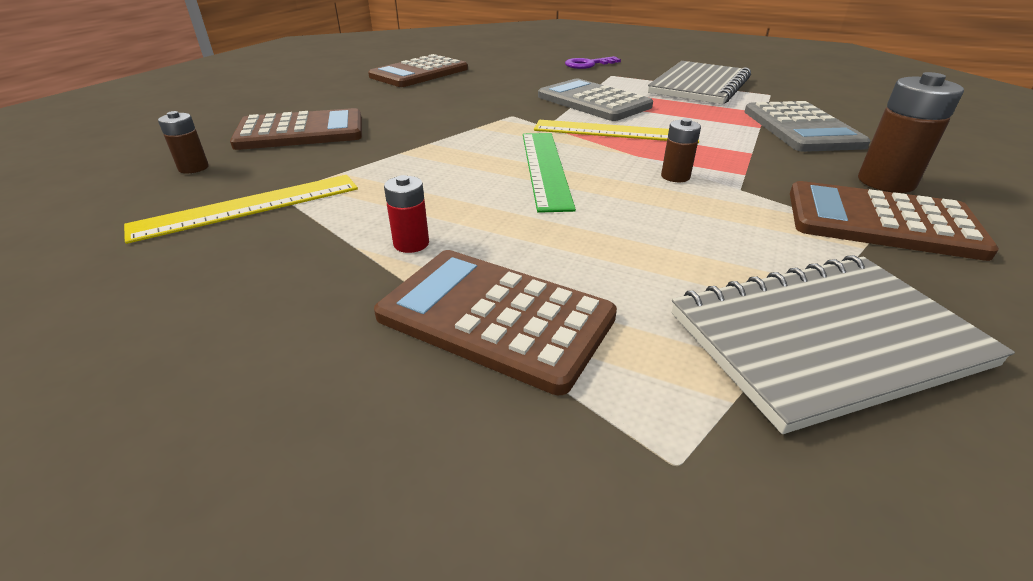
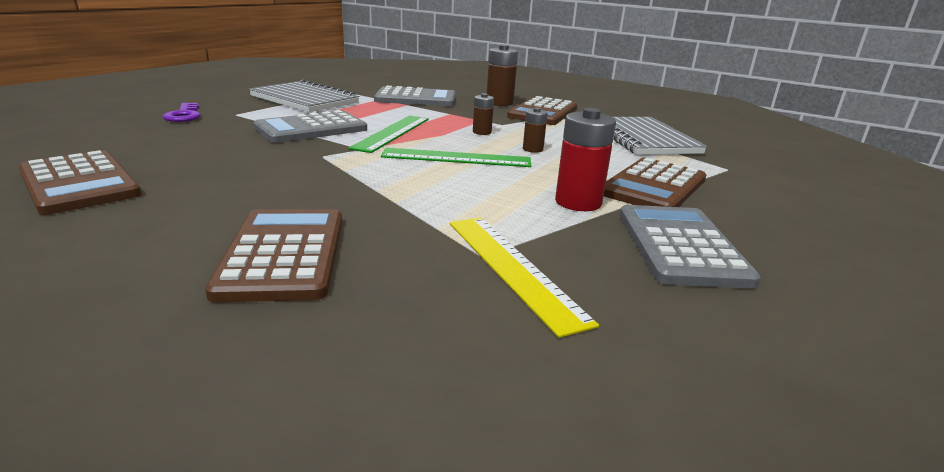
camera: 85 degrees left, 10 degrees down
(193, 168) = (384, 320): brown battery -> brown battery (532, 149)
(263, 313) = (680, 246): none -> grey calculator
(411, 243) = (578, 202): red battery -> red battery, size x1.76
(615, 132) = (392, 133): yellow ruler -> green ruler

